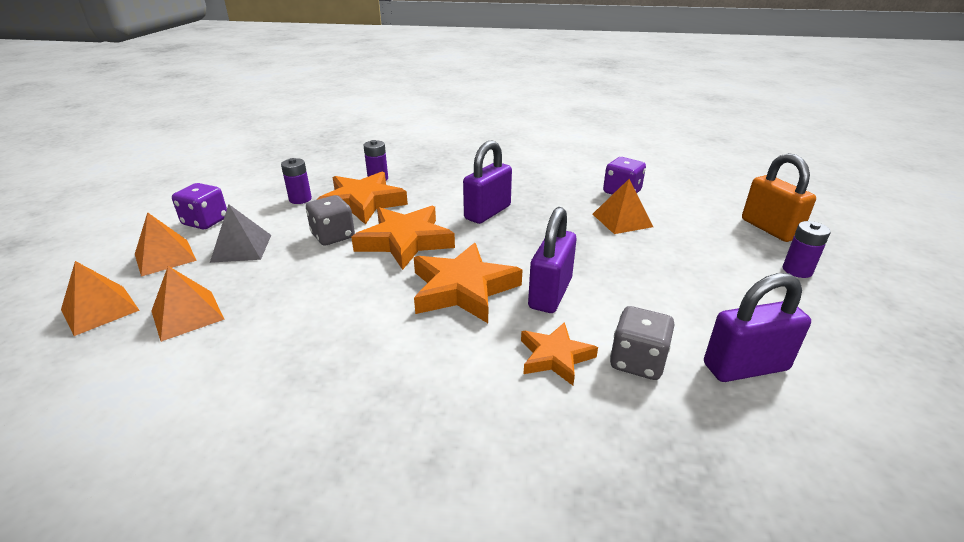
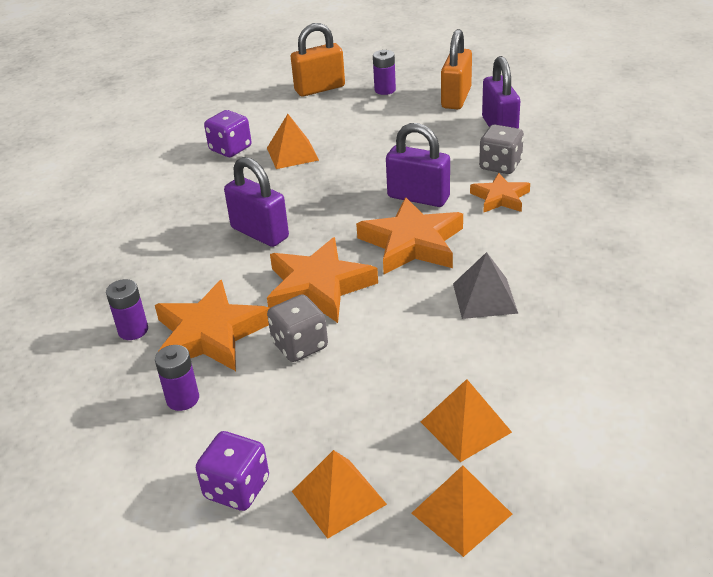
camera: 85 degrees left, 5 degrees up
(241, 248) = (321, 423): grey pyramid -> grey pyramid (485, 298)
(814, 328) = (456, 98): none -> orange padlock

